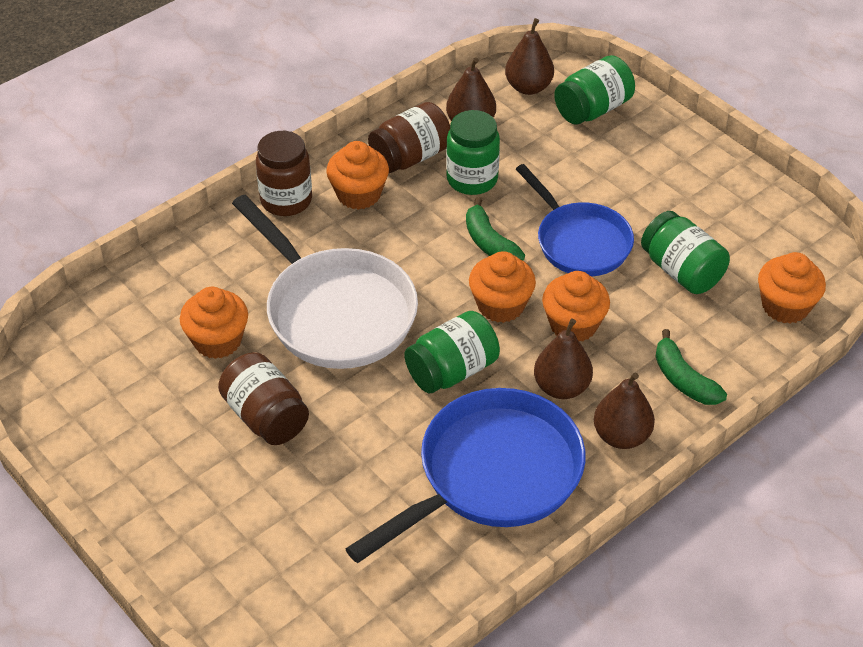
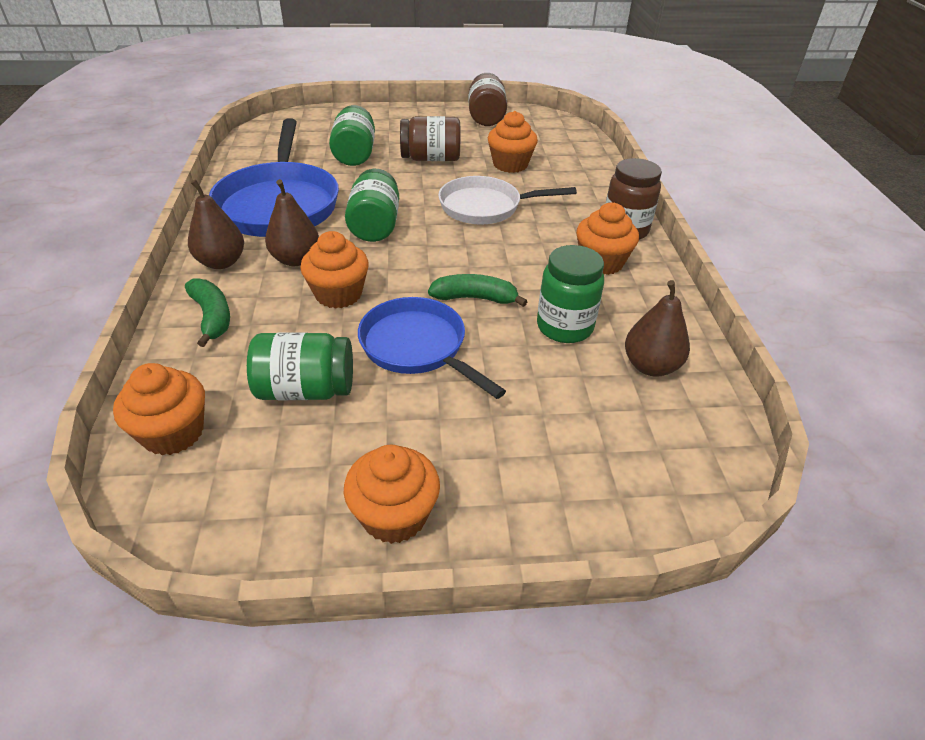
camera: 125 degrees right, 5 degrees down
(335, 311) = (485, 207): white pan -> white pan, size x0.66
(410, 157) = (628, 307): brown jar -> brown jar (486, 117)
(501, 305) = (403, 271): orange cupcake -> orange cupcake (394, 515)
(528, 87) = (687, 444): brown pear -> none
(579, 242) = (417, 347): blue pan -> blue pan turned 45 degrees clockwise
(593, 109) = (605, 477): green jar -> green jar (355, 154)
(683, 379) = (212, 317): green banana -> green banana turned 60 degrees clockwise

